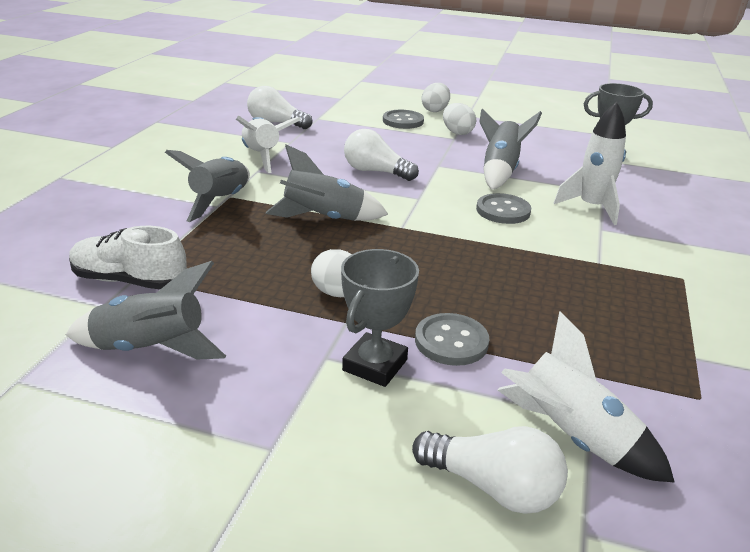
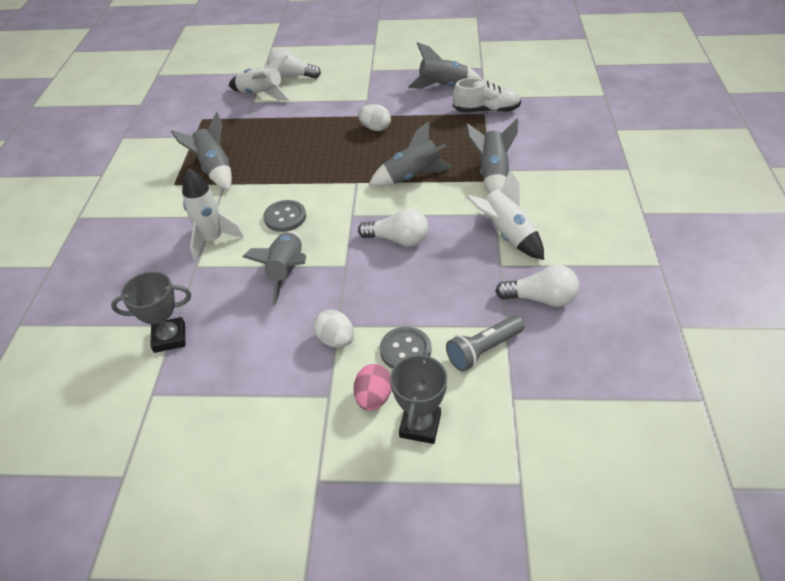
camera: 170 degrees right, 15 degrees up
(344, 113) = (483, 350): none -> grey flashlight
(375, 365) = (344, 101): grey trophy -> grey trophy (420, 425)
(435, 110) = (374, 398): white egg -> pink egg
(451, 341) = (312, 118): grey button -> none
(623, 286) = (214, 169): none -> grey rocket

